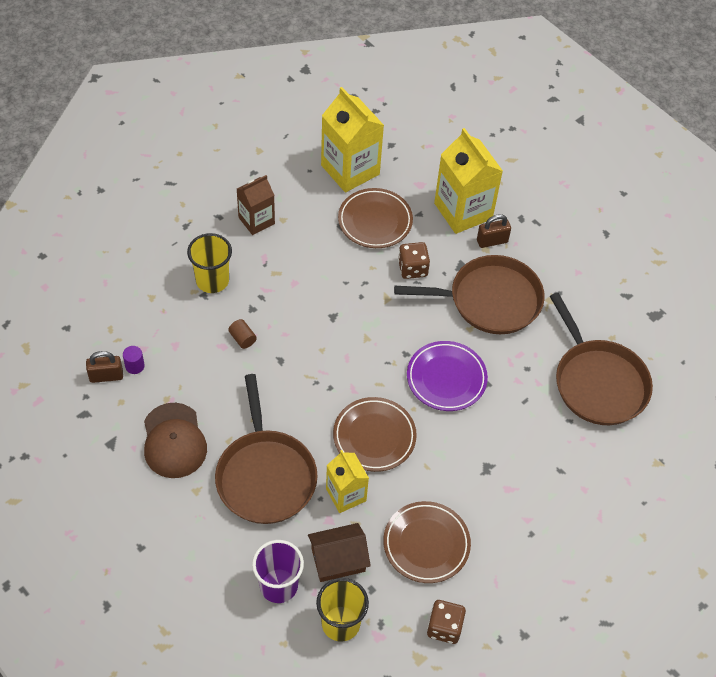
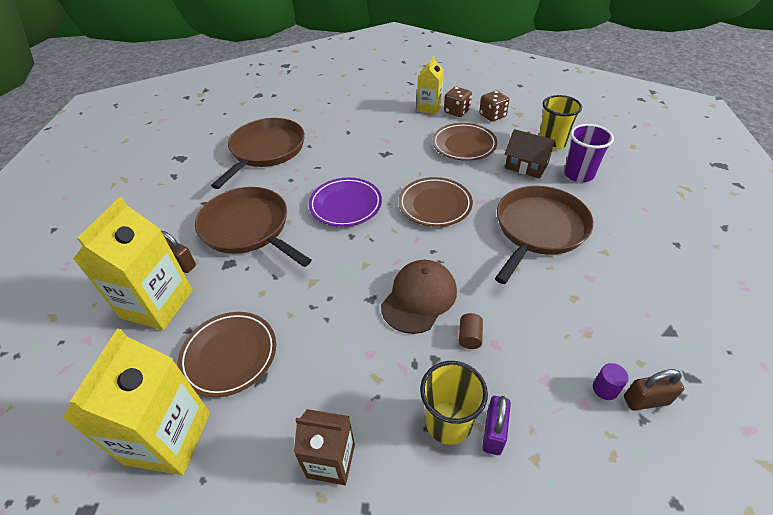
camera: 130 degrees left, 10 degrees down
(106, 376) = (646, 400): brown padlock -> brown padlock turned 45 degrees counterclockwise
(174, 441) = (602, 296): brown cap -> brown cap (419, 298)
(183, 293) = (493, 433): none -> purple padlock
(346, 495) = (489, 189): yellow carton -> yellow carton (429, 107)
(412, 268) = (262, 289): brown dice -> brown dice (456, 111)

